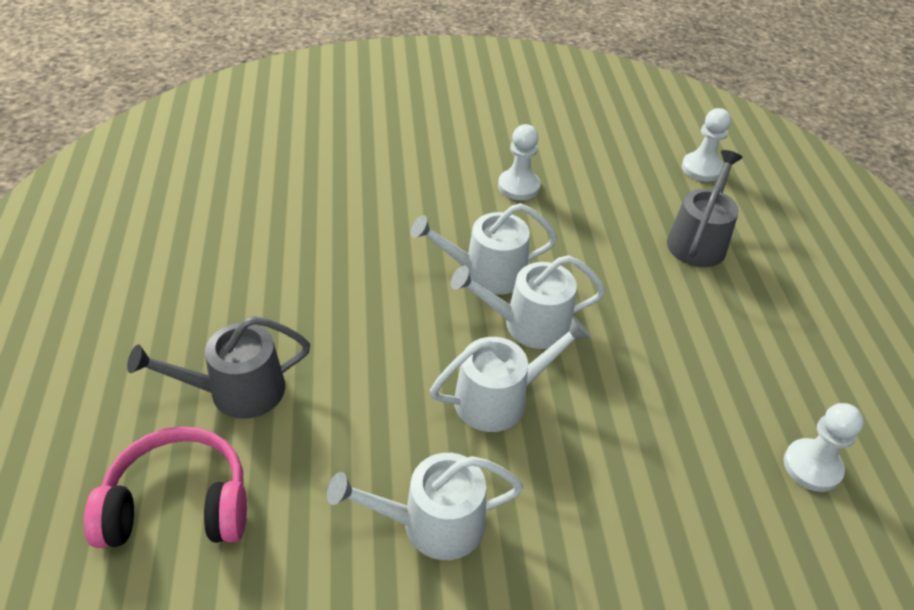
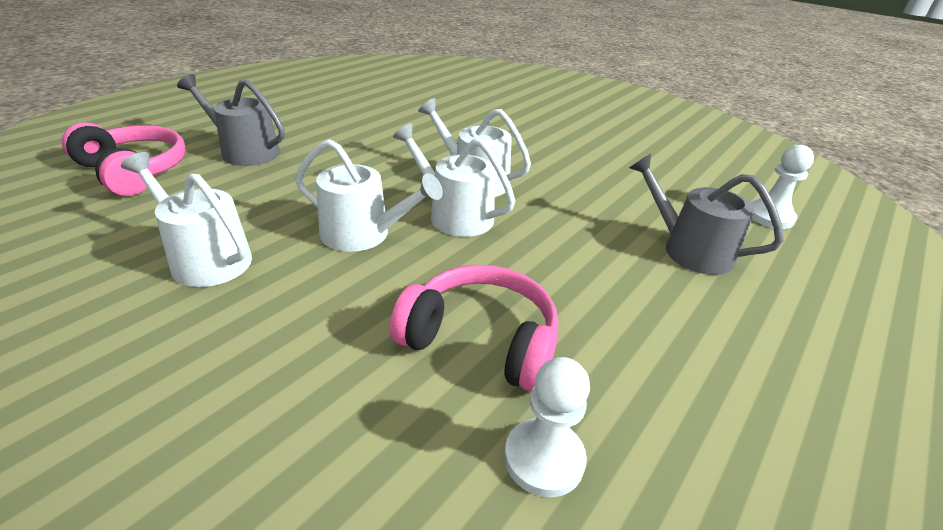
camera: 45 degrees right, 10 degrees down
(518, 186) = (576, 158): white pawn -> none
(693, 420) = (481, 340): none -> pink headphones
(698, 241) = (690, 250): grey watering can -> grey watering can turned 120 degrees counterclockwise

